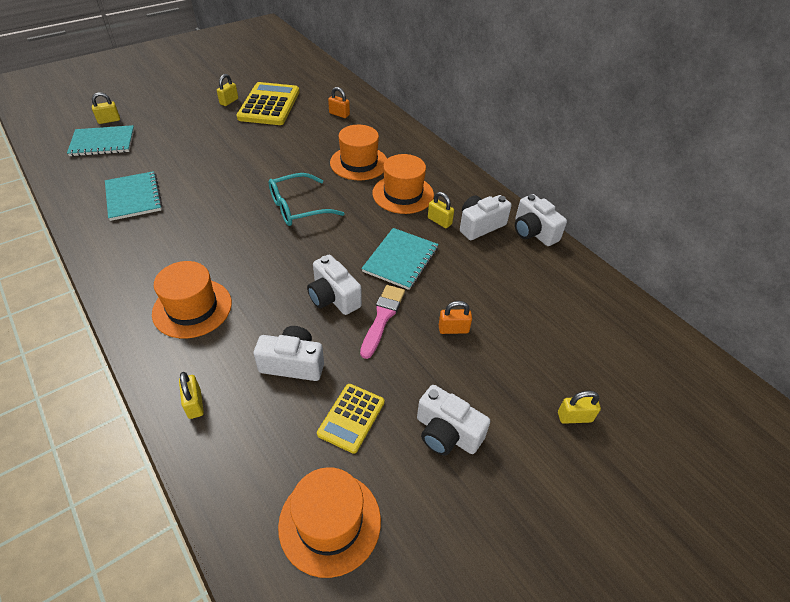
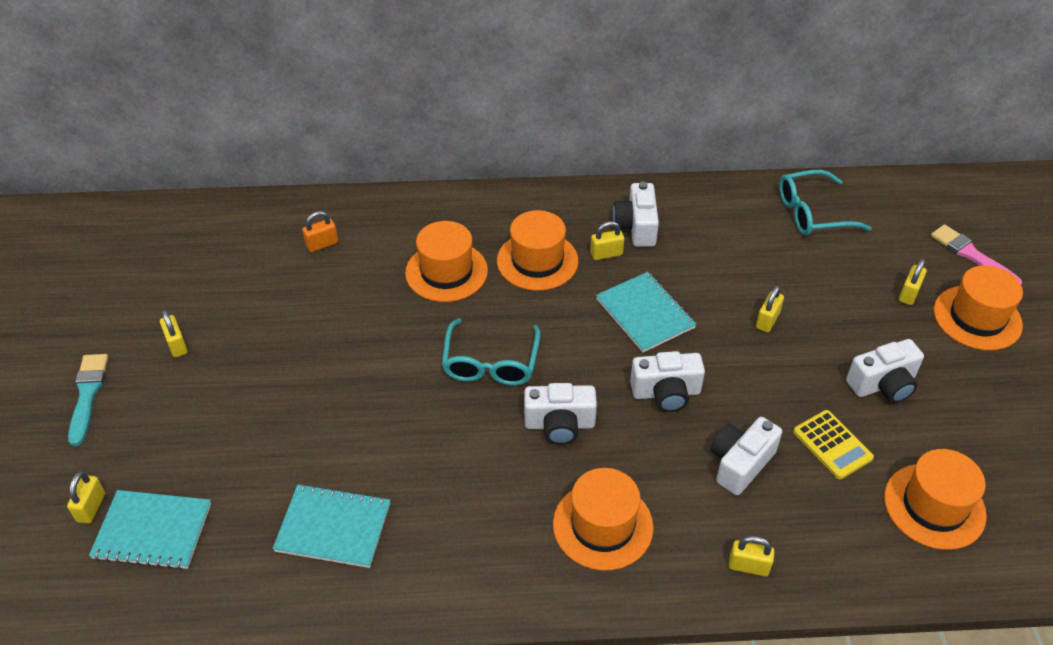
camera: 55 degrees left, 0 degrees up
(102, 142) = (152, 531): turquoise notebook -> turquoise notebook turned 75 degrees clockwise
(179, 92) = (87, 394): none -> turquoise brush
(269, 105) = (230, 304): yellow calculator -> none
(382, 317) = (720, 366): pink brush -> pink brush (971, 255)
(453, 329) = (767, 320): orange padlock -> yellow padlock
(533, 232) = (674, 194): white camera -> white camera (559, 424)
(597, 485) = (977, 318): none -> orange hat
(600, 315) = (811, 213): none -> turquoise glasses

